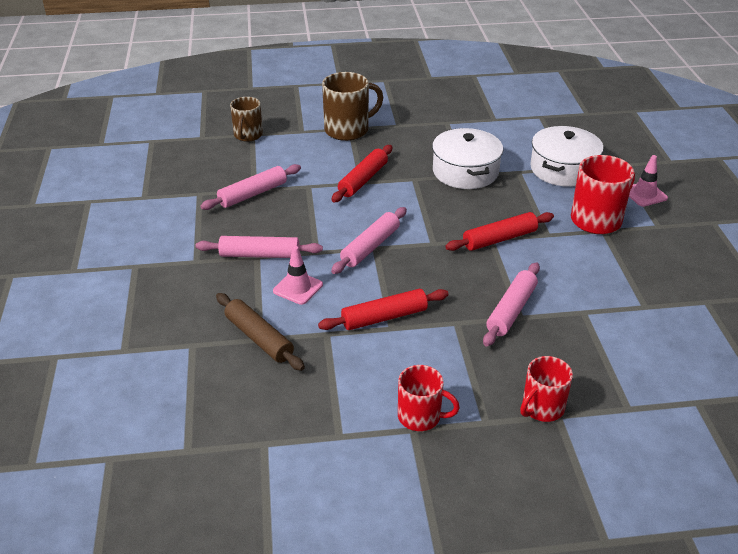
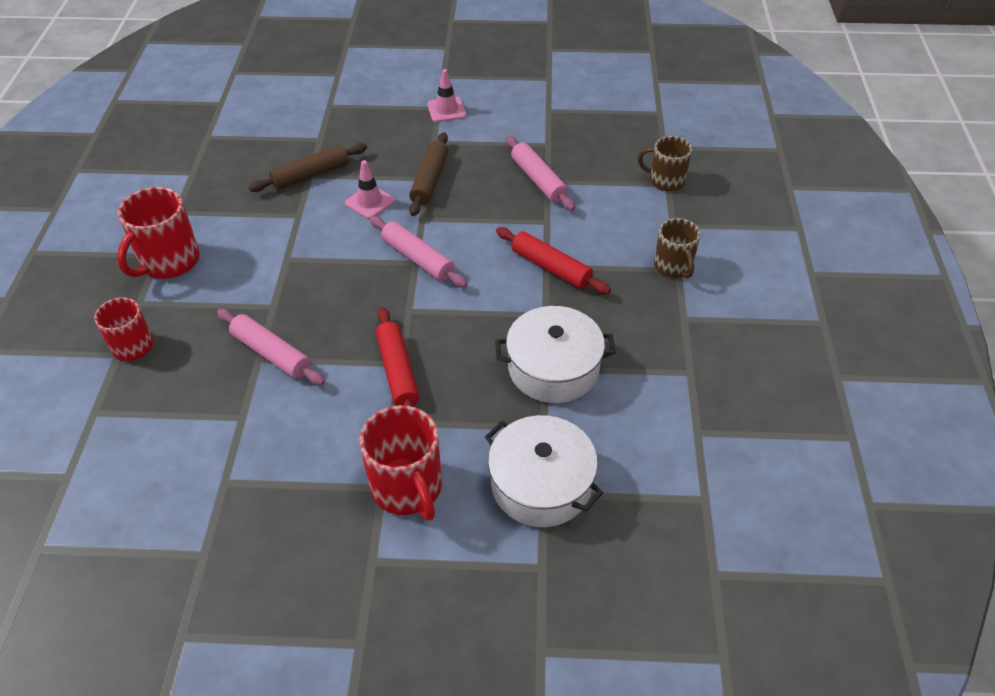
camera: 100 degrees right, 10 degrees up
(259, 255) = (430, 180): pink rolling pin -> brown rolling pin
(348, 130) = (673, 267): brown mug -> brown mug, size x0.65
(384, 317) = (303, 255): red rolling pin -> none
(420, 416) = (168, 262): red mug -> red mug, size x1.53
(644, 194) = (453, 572): pink traffic cone -> pink traffic cone (446, 110)

